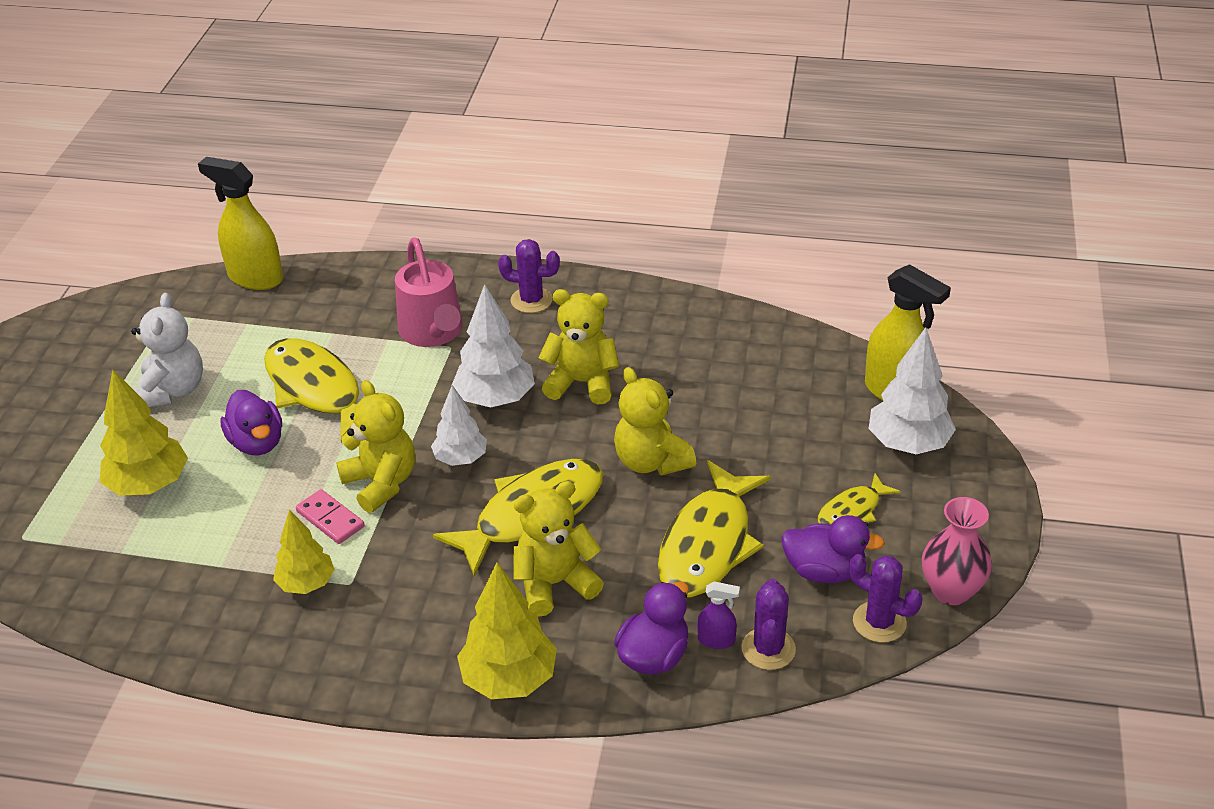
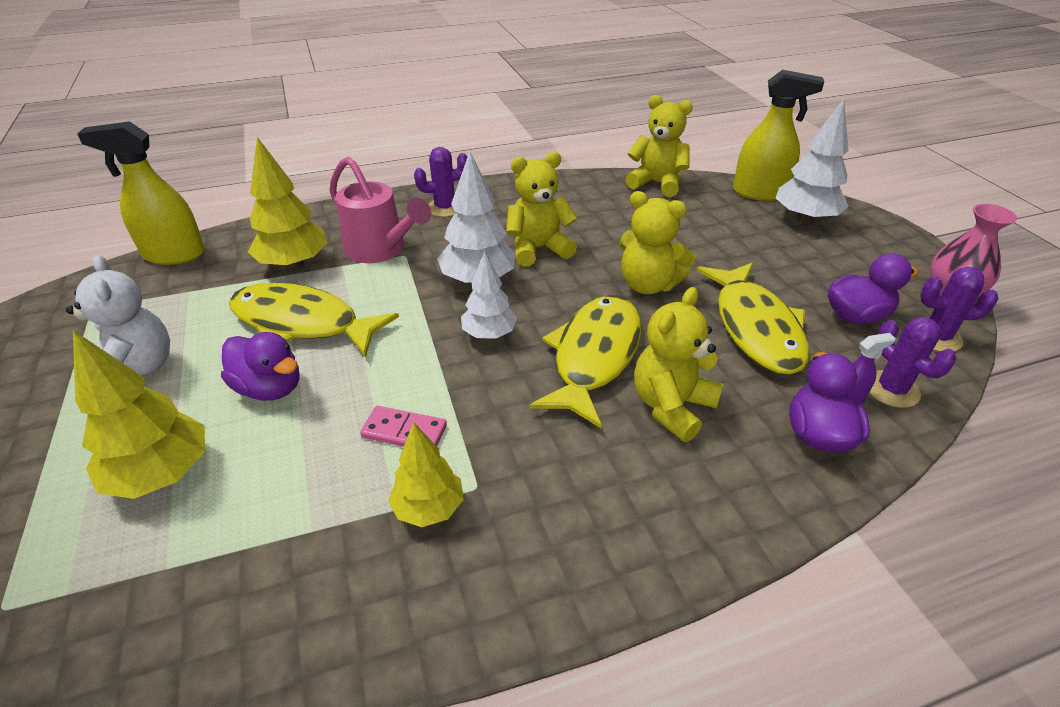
camera: 30 degrees left, 0 degrees up
(381, 483) = (431, 380): yellow teddy bear -> yellow teddy bear (656, 183)
(509, 679) = (722, 515): yellow tree -> yellow tree (294, 264)
(852, 510) = (823, 269): yellow fish -> none

